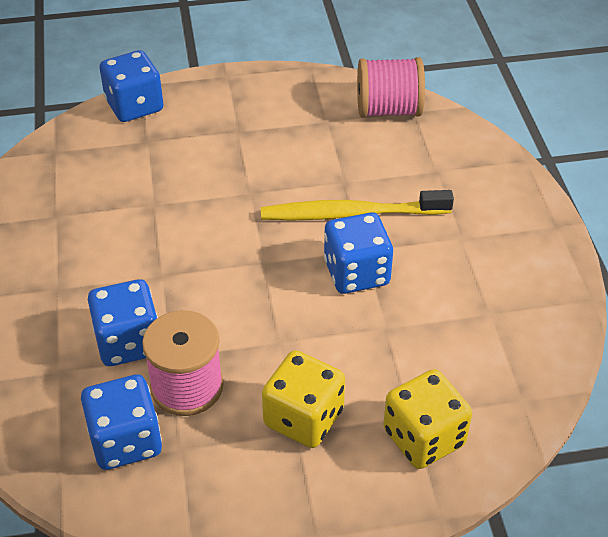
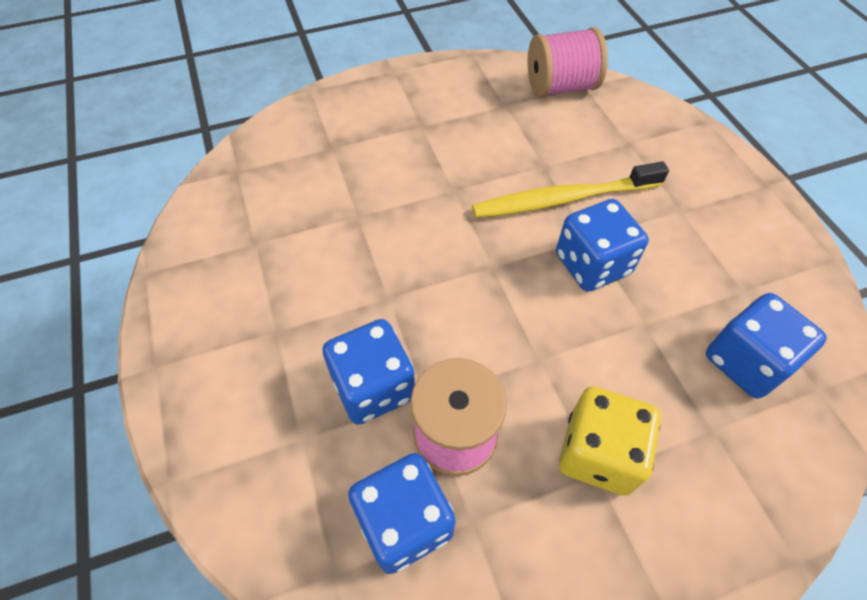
camera: 10 degrees left, 10 degrees up
(134, 106) = (309, 112): blue dice -> blue dice (746, 361)
(423, 438) = (737, 456): yellow dice -> none

